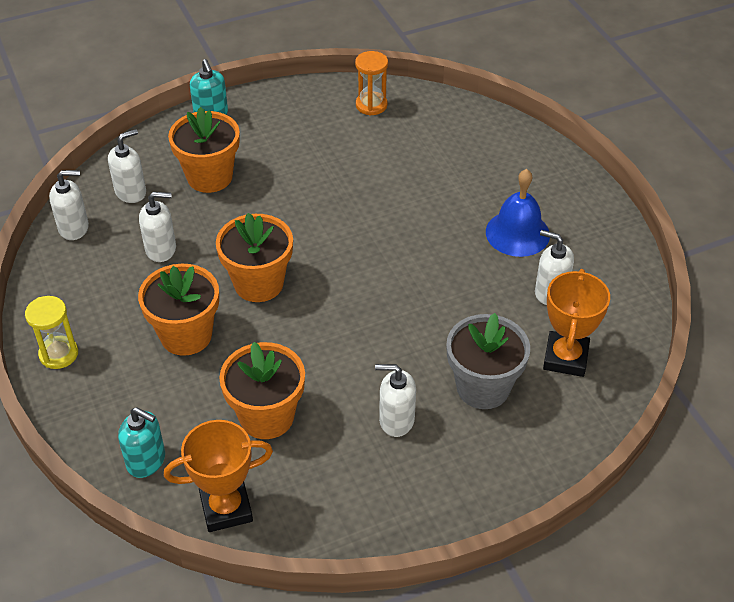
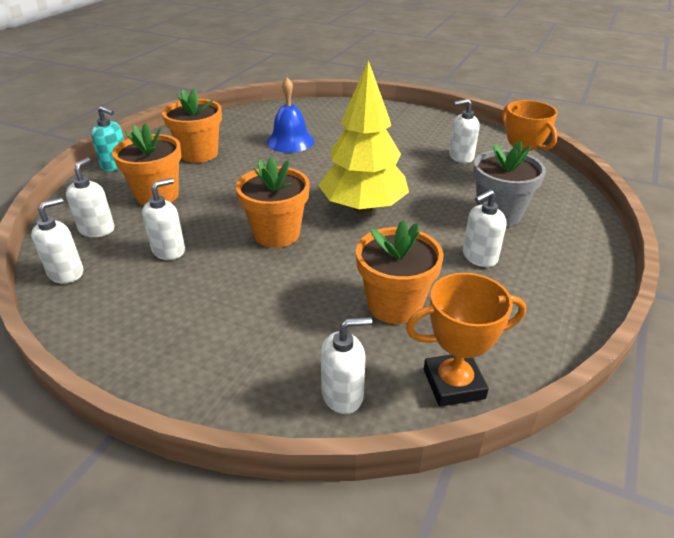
camera: 40 degrees left, 10 degrees down
(59, 354) = (155, 366): yellow hourglass -> none
(146, 461) = (343, 395): turquoise soap dispenser -> white soap dispenser
(186, 335) = (261, 291): orange flower pot -> orange flower pot (199, 154)
(226, 508) = (453, 384): orange trophy -> orange trophy turned 45 degrees clockwise
(365, 299) = (363, 208): none -> yellow tree
(371, 105) = (231, 123): orange hourglass -> none
(517, 233) = (403, 141): blue bell -> blue bell (290, 141)

